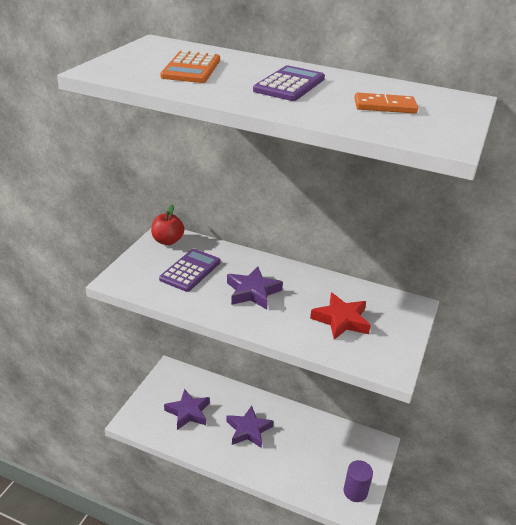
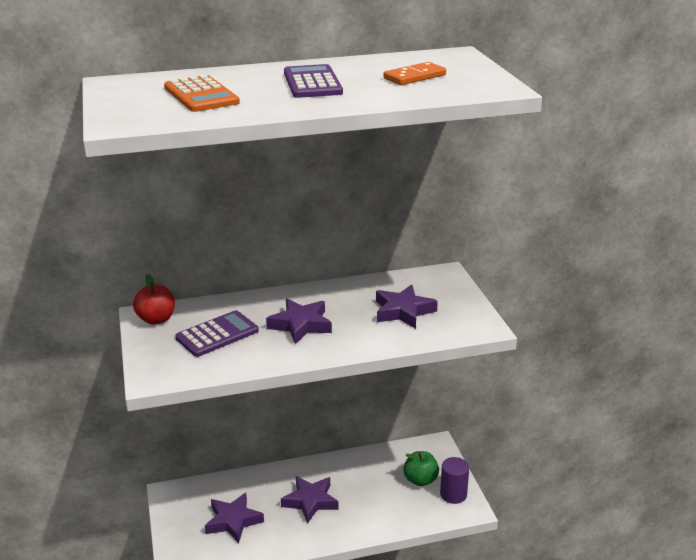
camera: 35 degrees left, 5 degrees down
(190, 270) = (217, 334): purple calculator -> purple calculator turned 60 degrees clockwise
(341, 320) = (403, 311): red star -> purple star
(341, 464) = (420, 480): none -> green apple

